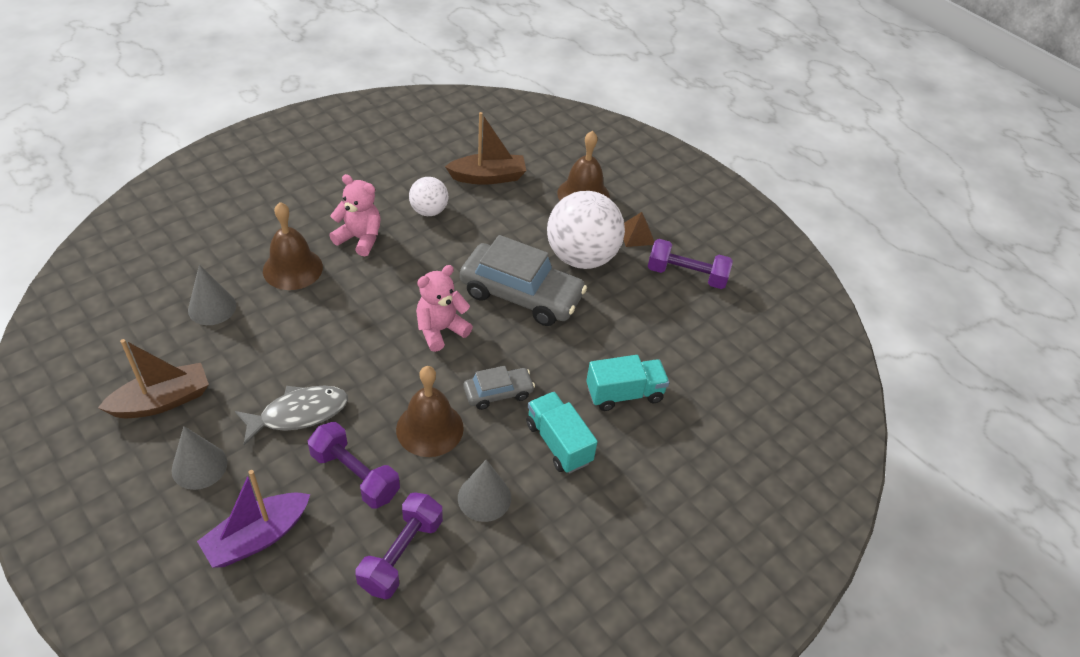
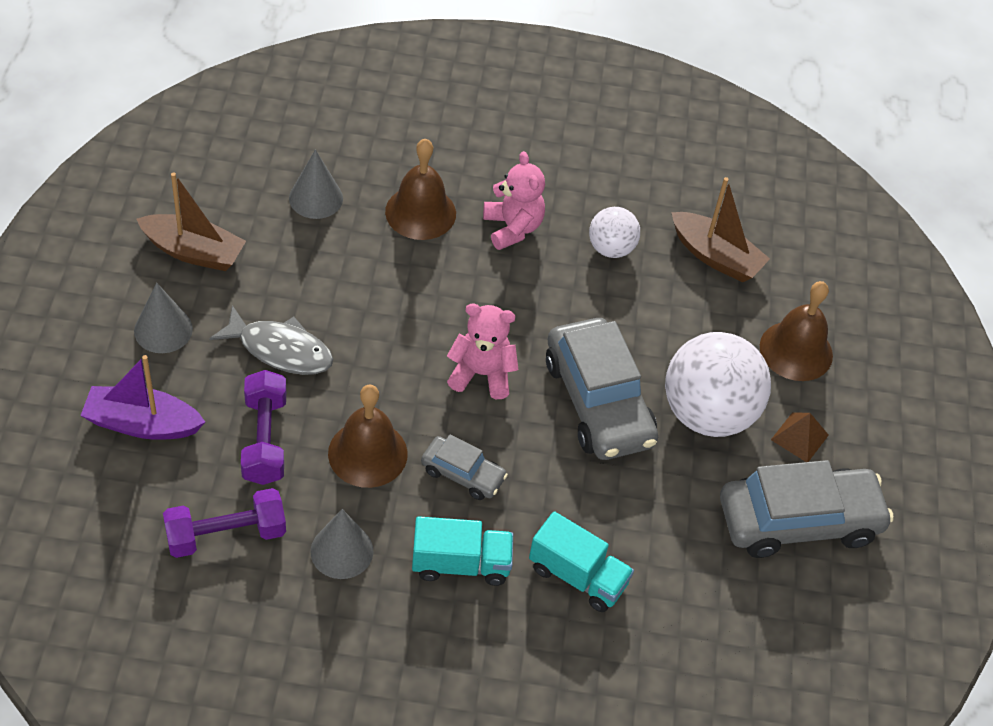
camera: 45 degrees right, 5 degrees up
(558, 443) = (461, 564): turquoise truck -> turquoise truck turned 75 degrees clockwise
(686, 275) = (799, 521): purple dumbbell -> grey car

